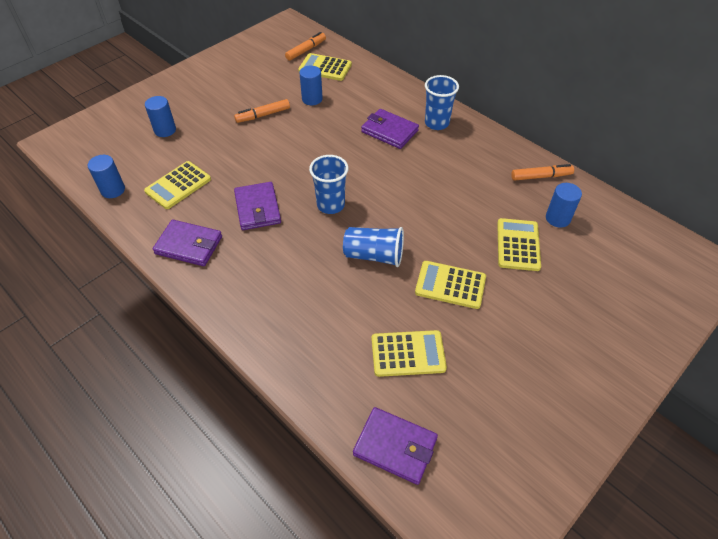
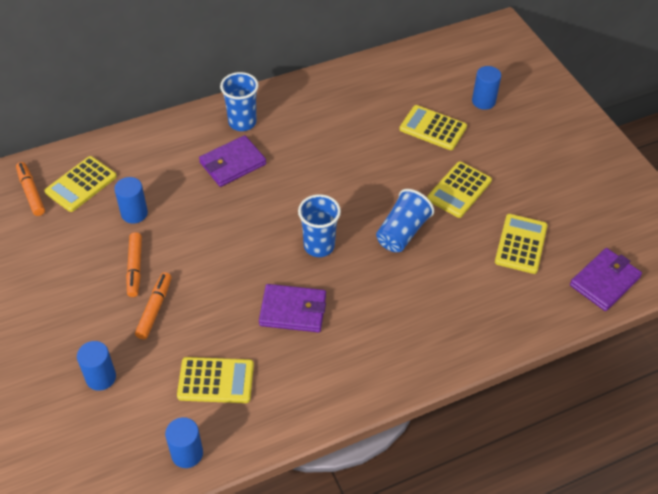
camera: 70 degrees left, 0 degrees up
(178, 185) = (216, 380): yellow calculator -> yellow calculator turned 60 degrees counterclockwise
(189, 245) = (319, 387): purple wallet -> none
(541, 176) = (359, 79): orange marker -> orange marker (155, 309)
(557, 218) = (414, 91): blue cylinder -> blue cylinder (483, 101)

